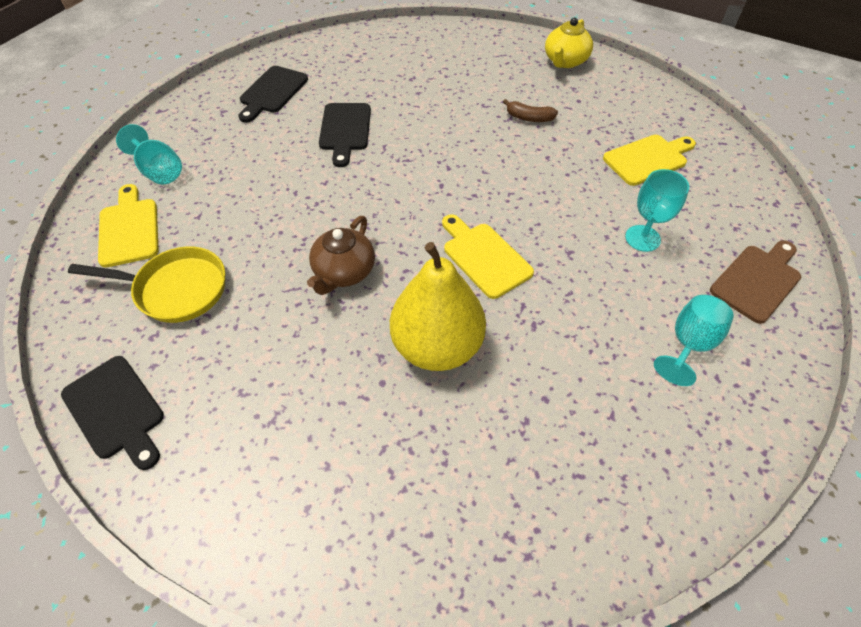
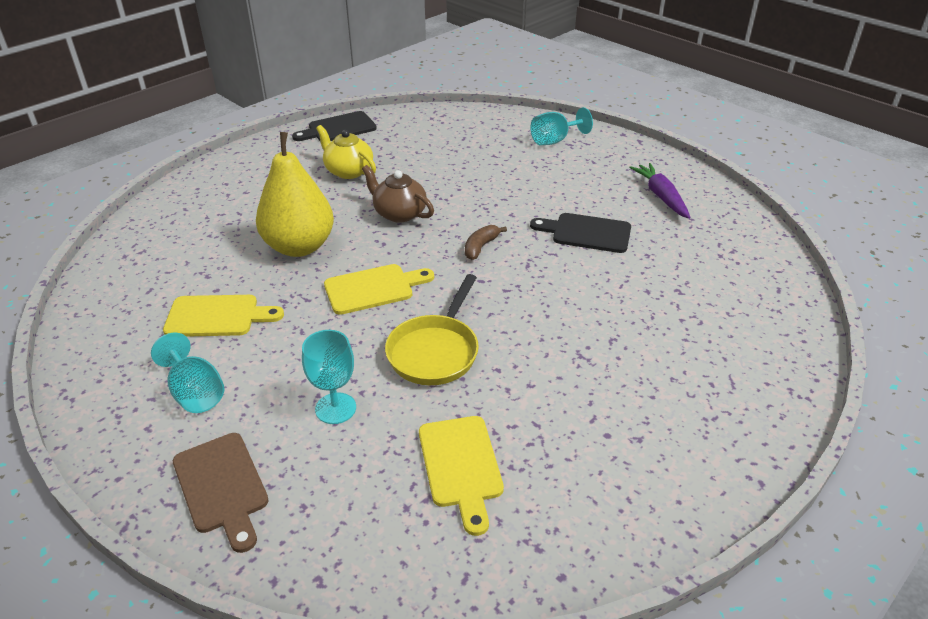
camera: 105 degrees right, 15 degrees down
(129, 229) = (492, 130): yellow cutting board -> yellow cutting board (217, 316)
(176, 289) = (422, 146): yellow pan -> yellow pan (435, 351)
(272, 92) = (661, 196): black cutting board -> purple carrot
(529, 118) = (577, 373): brown banana -> brown banana (480, 247)
(565, 61) = (712, 450): yellow teapot -> yellow teapot (348, 171)

